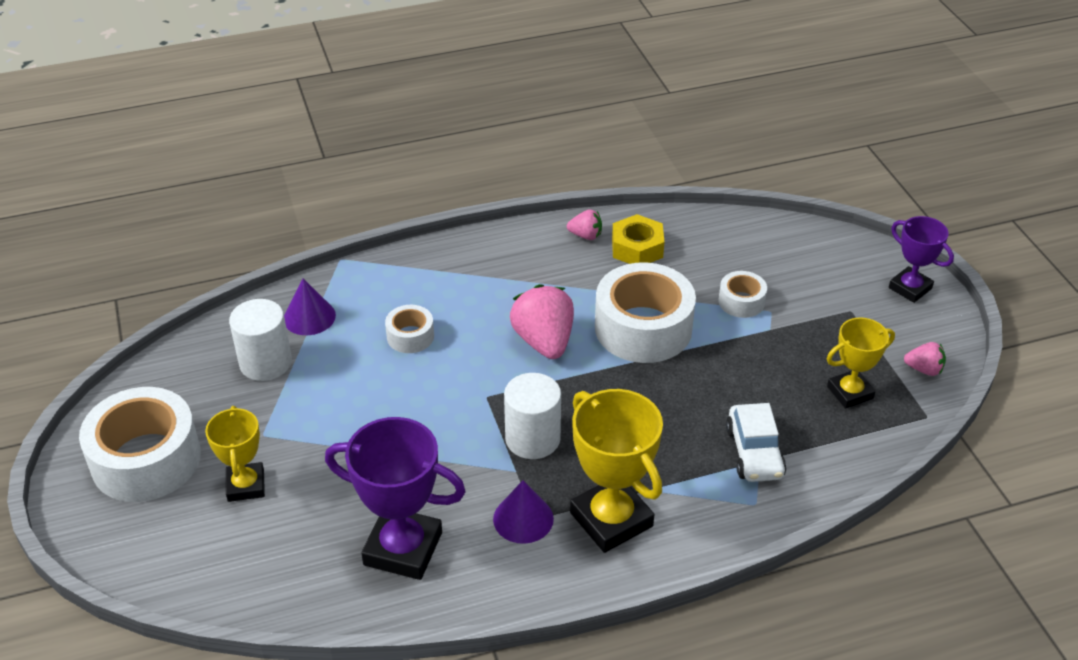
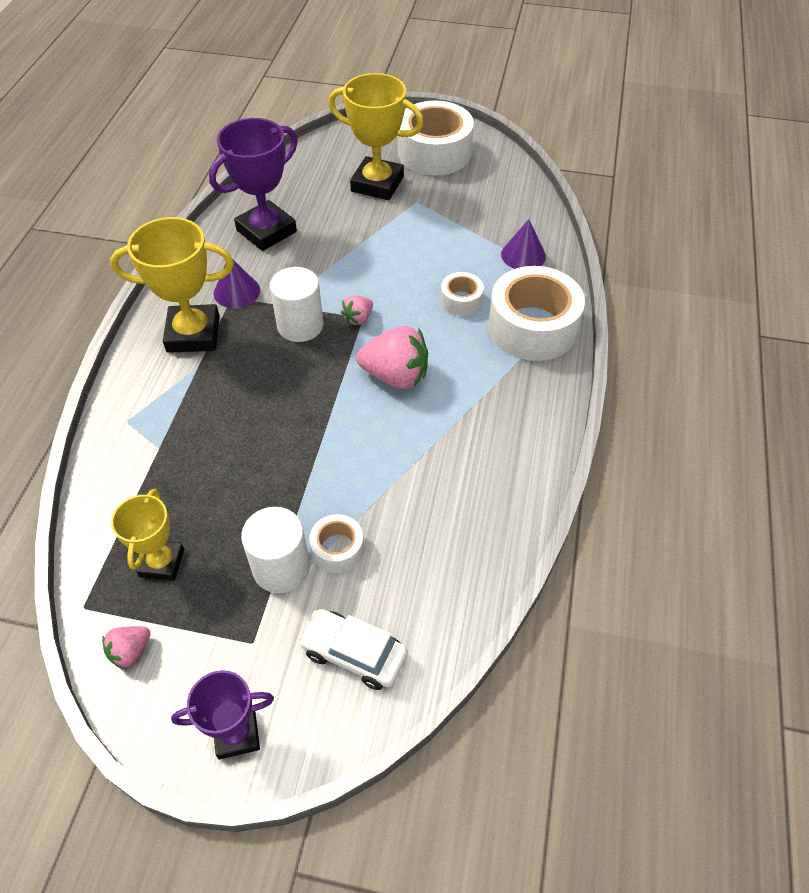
camera: 120 degrees right, 10 degrees up
(246, 485) = (377, 184): yellow trophy -> yellow trophy, size x1.64
(265, 362) = (487, 221): white cylinder -> white cylinder (281, 567)
(585, 235) = (518, 472): pink strawberry -> pink strawberry (358, 318)
(637, 248) = (473, 505): yellow nut -> none
(643, 328) = (361, 451): white tape -> white tape (532, 327)
(754, 452) = (169, 449): white car -> white car (354, 654)

